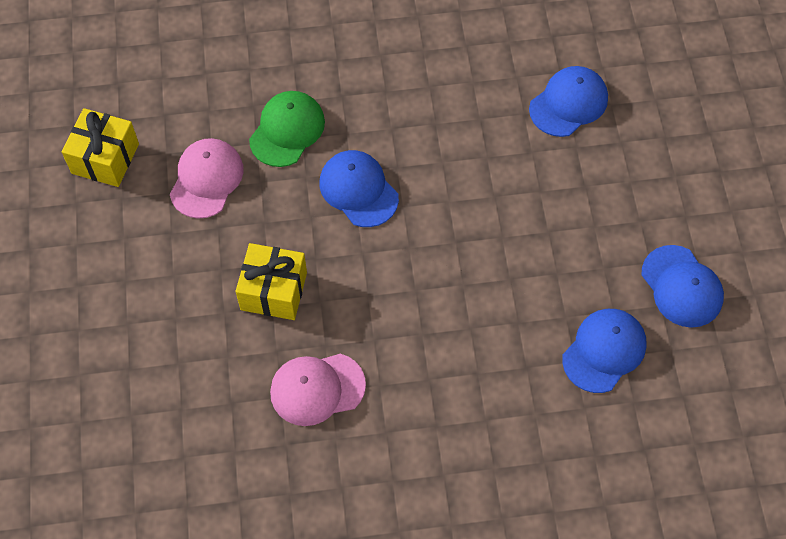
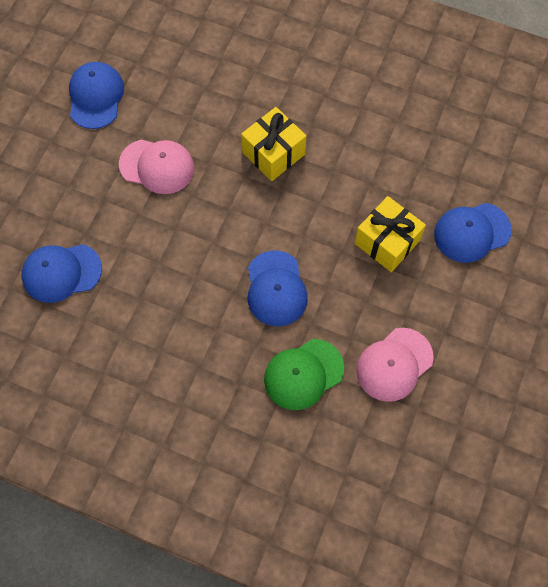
camera: 150 degrees left, 5 degrees up
(105, 158) = (472, 432): yellow gift -> yellow gift (273, 153)
(317, 389) = (392, 157): pink cap -> pink cap (157, 166)
(604, 351) = (181, 84): blue cap -> blue cap (472, 232)

